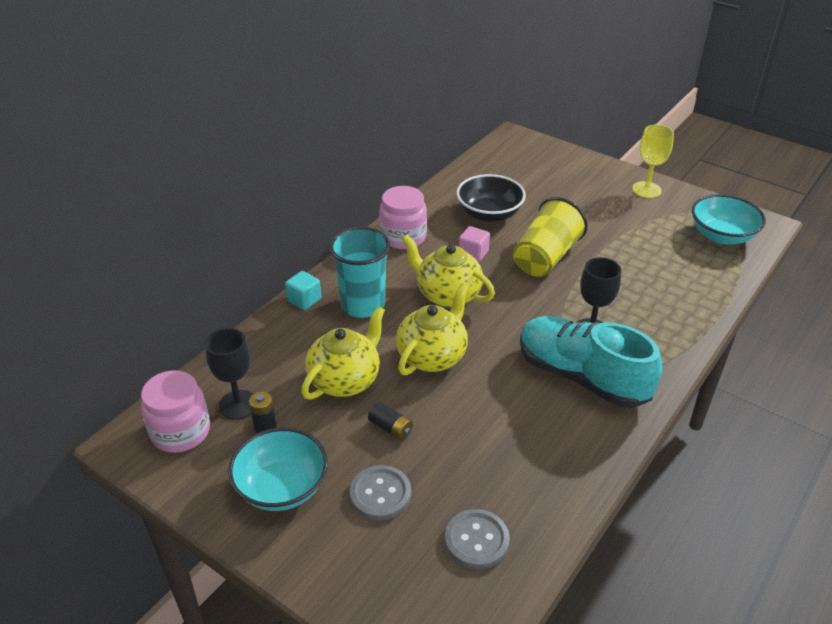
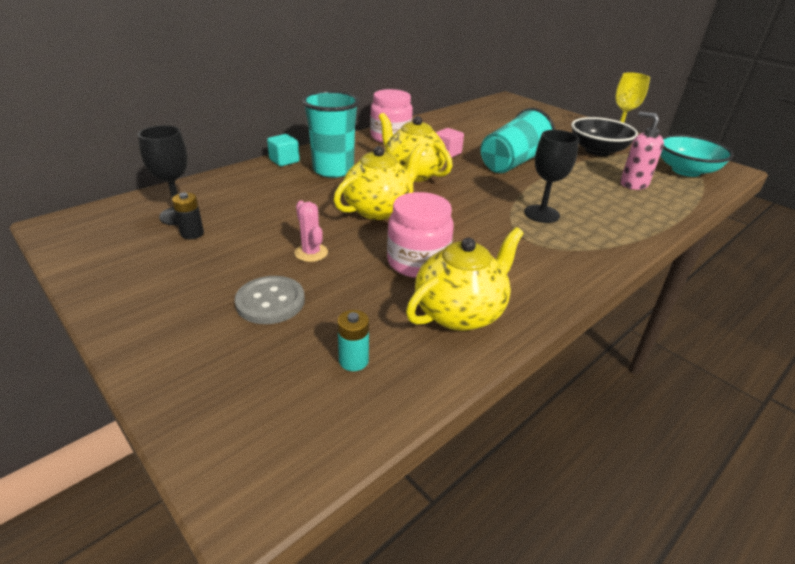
camera: 10 degrees right, 5 degrees down
(180, 432) = (113, 225): pink jar -> pink jar (417, 262)
(282, 487) = (175, 280): turquoise bowl -> none
(345, 380) = (288, 213): yellow teapot -> yellow teapot (460, 312)
(391, 428) = (311, 253): black battery -> pink cactus
(476, 540) = (353, 360): grey button -> turquoise battery
(489, 214) = (471, 134): black bowl -> black bowl (597, 151)
(545, 257) = (512, 163): yellow cup -> turquoise cup
(582, 377) = (522, 244): turquoise shoe -> none
(672, 267) = (633, 184): none -> pink soap dispenser

